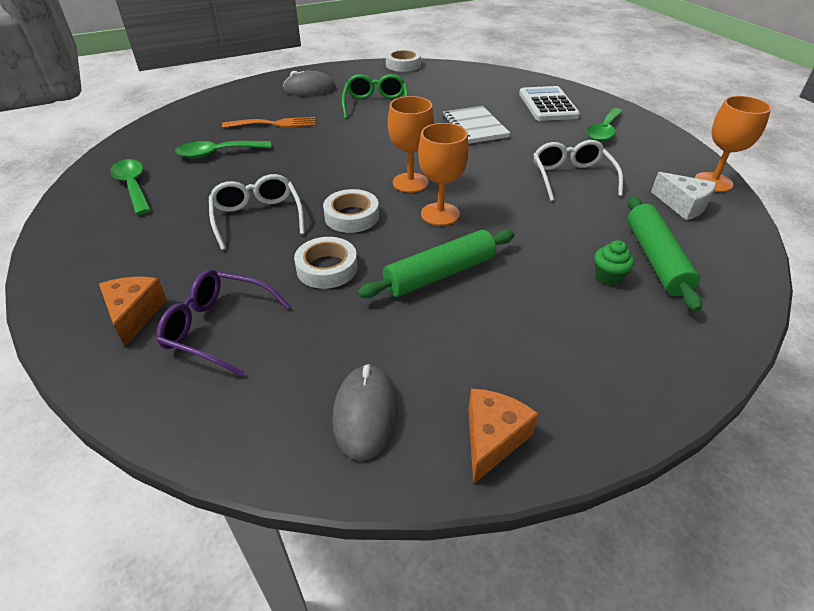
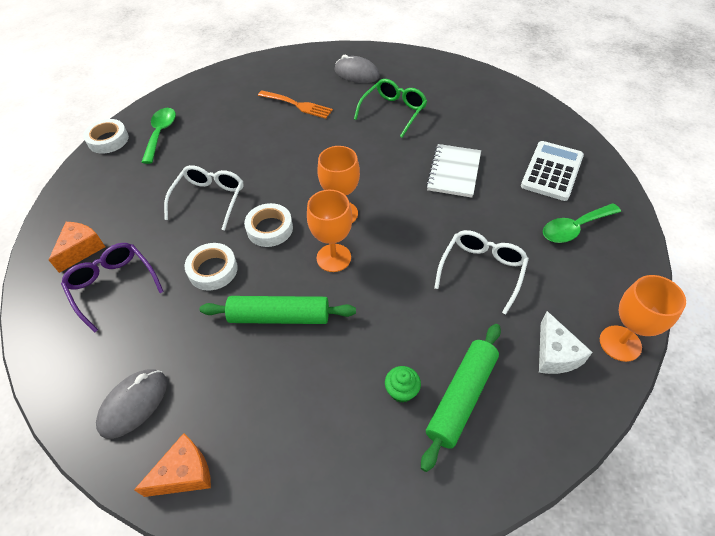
camera: 35 degrees right, 10 degrees up
(217, 153) = (234, 122): green spoon -> none
(403, 65) = (462, 68): white tape -> white tape (108, 140)

